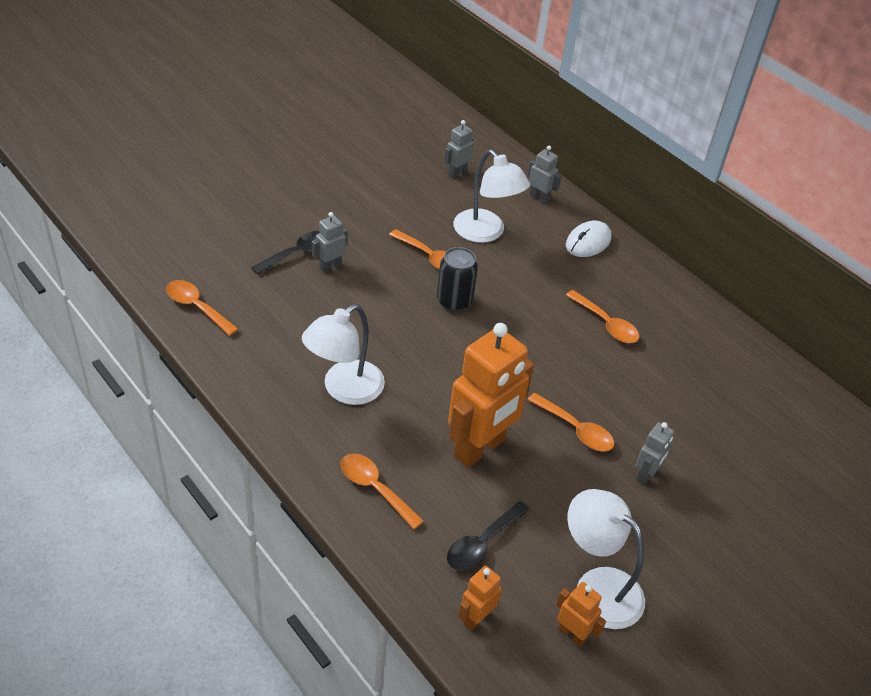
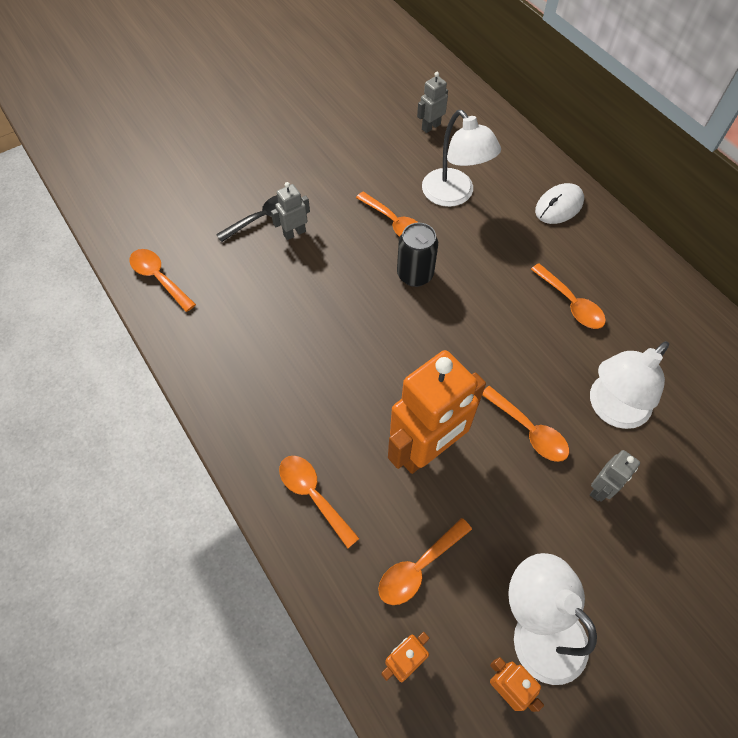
camera: 10 degrees right, 15 degrees up
(344, 390) = (294, 376): white lamp -> white lamp (611, 409)
(482, 543) = (418, 567): black spoon -> orange spoon
(539, 198) = (512, 155): grey robot -> none

